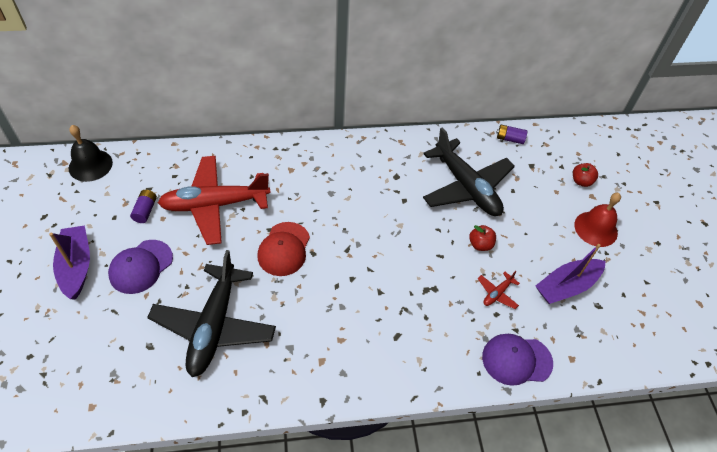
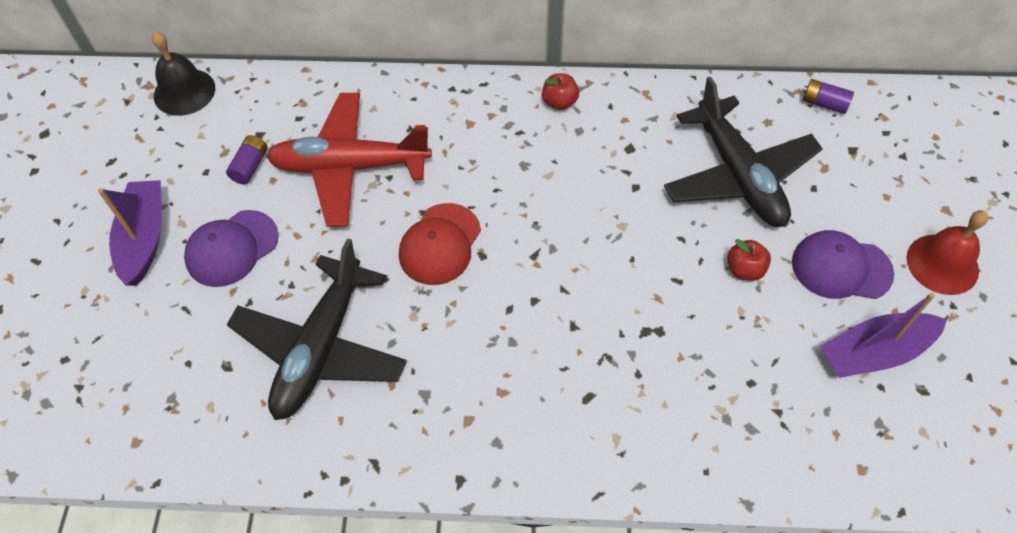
camera: 15 degrees right, 5 degrees up
(497, 293) = (758, 350): red plane -> none
(516, 360) = (770, 459): purple cap -> purple cap (841, 268)
(581, 181) = (932, 183): red apple -> red apple (559, 102)

